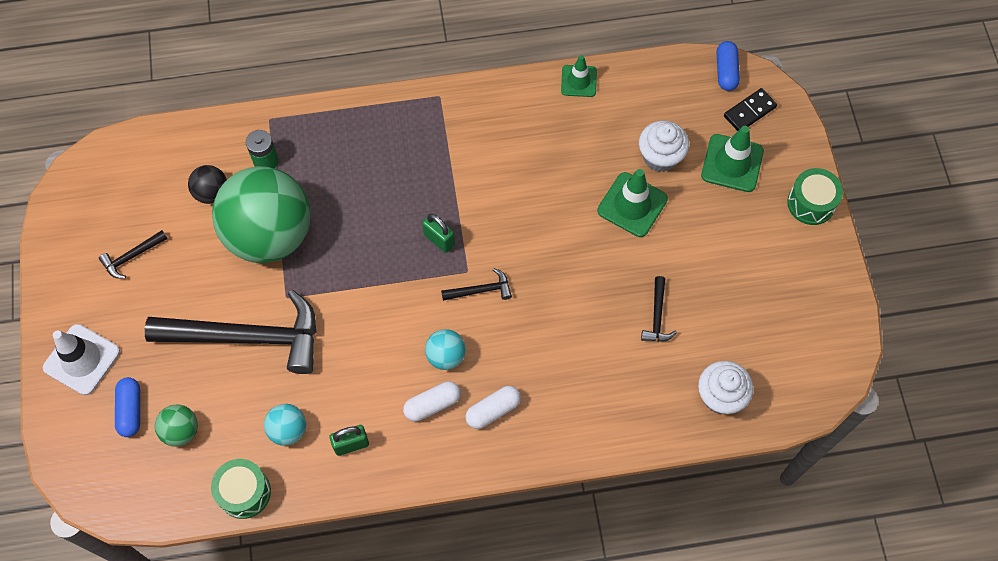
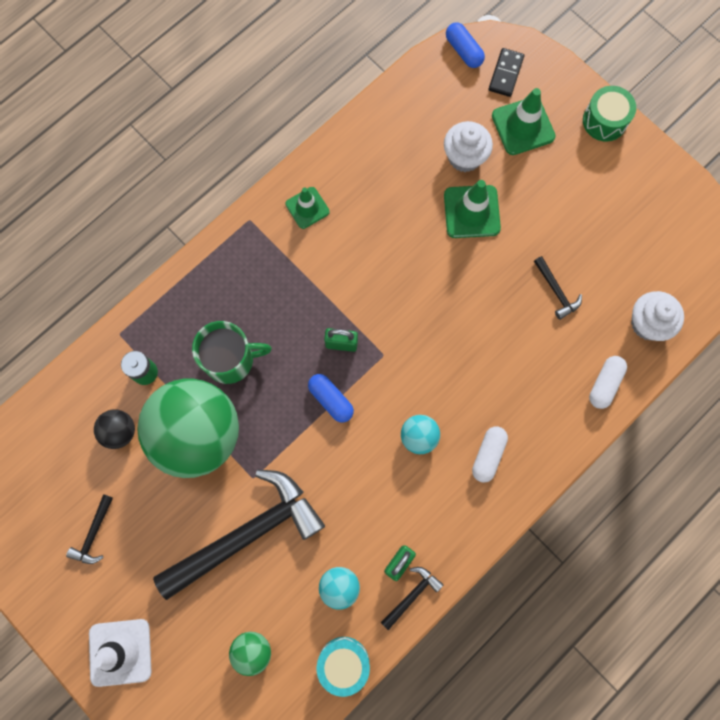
camera: 35 degrees left, 10 degrees up
(131, 410) = (196, 664): blue capsule -> blue capsule (331, 400)
(244, 492) = (343, 663): green drum -> turquoise drum
(340, 195) = (231, 360): none -> green mug
(432, 404) = (438, 484): white capsule -> white capsule (604, 384)
(481, 290) = (406, 363): black hammer -> black hammer (412, 595)
(578, 81) = (354, 133): green traffic cone -> green traffic cone (307, 208)

